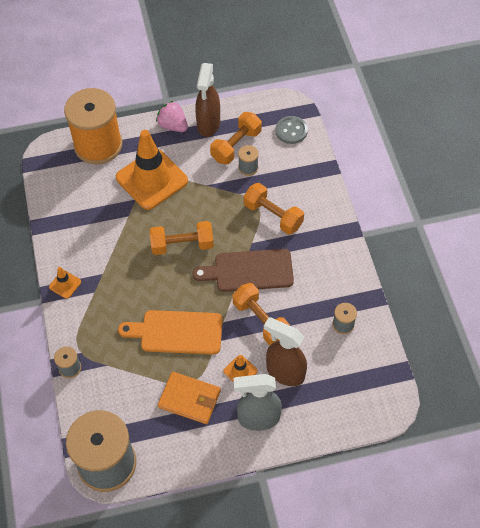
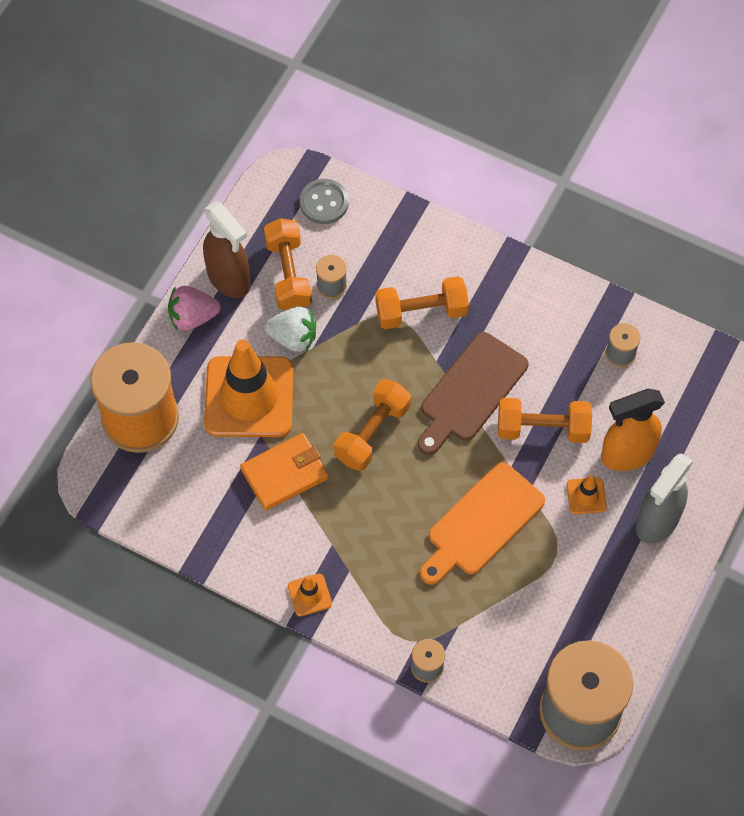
camera: 50 degrees left, 5 degrees up
(189, 399) = (575, 571): orange wallet -> orange wallet (284, 473)
(202, 173) = (293, 338): none -> white strawberry
(285, 372) = (627, 454): brown spray bottle -> orange spray bottle

